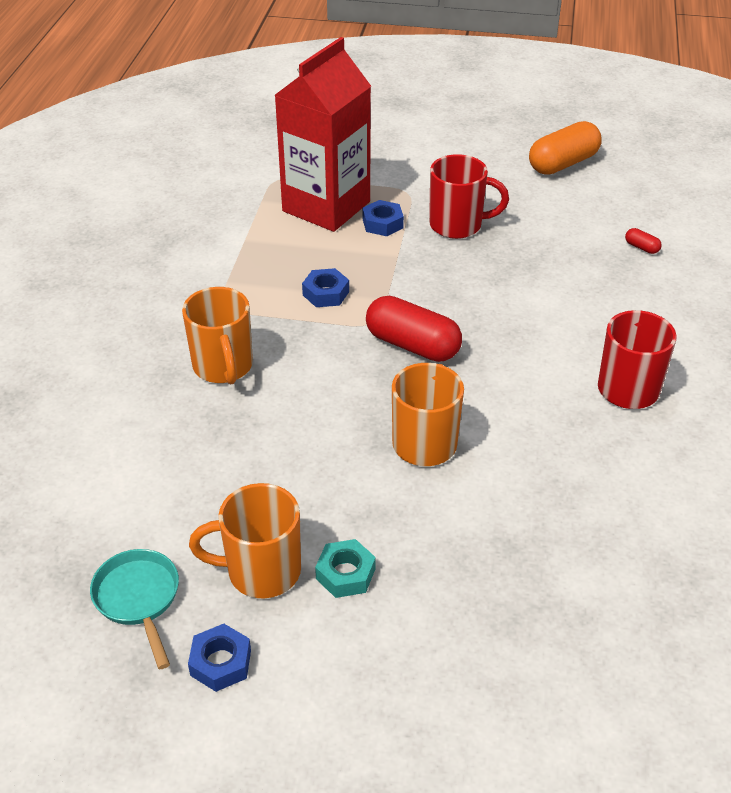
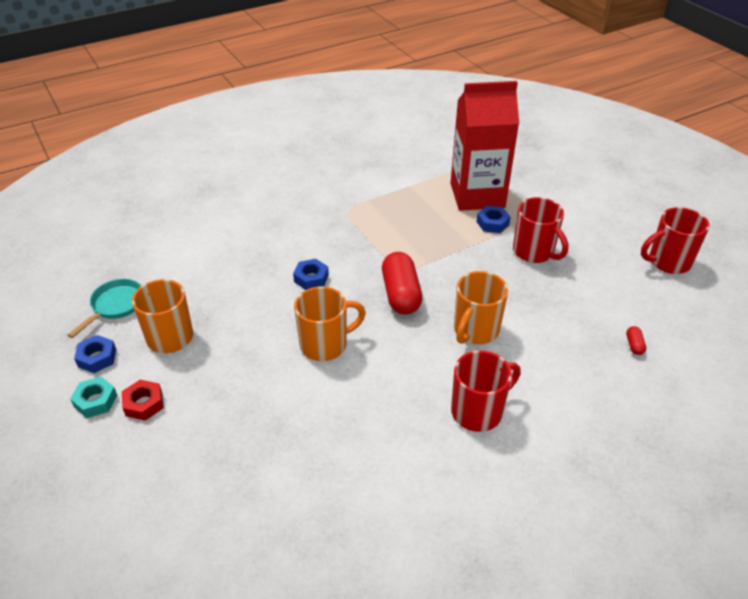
camera: 50 degrees right, 0 degrees up
(223, 367) = (301, 237): orange mug -> orange mug (475, 331)
(326, 293) = (403, 238): blue nut -> blue nut (311, 278)
(345, 574) = (194, 369): turquoise nut -> turquoise nut (95, 401)
(356, 650) = (144, 404): none -> red nut
(563, 164) = (668, 262): orange capsule -> red mug

